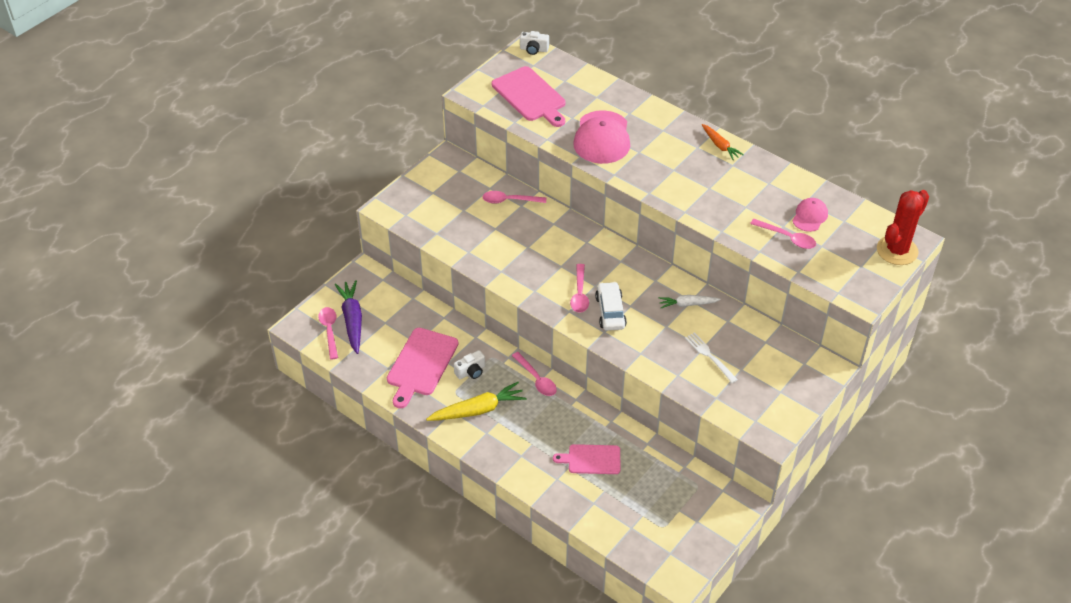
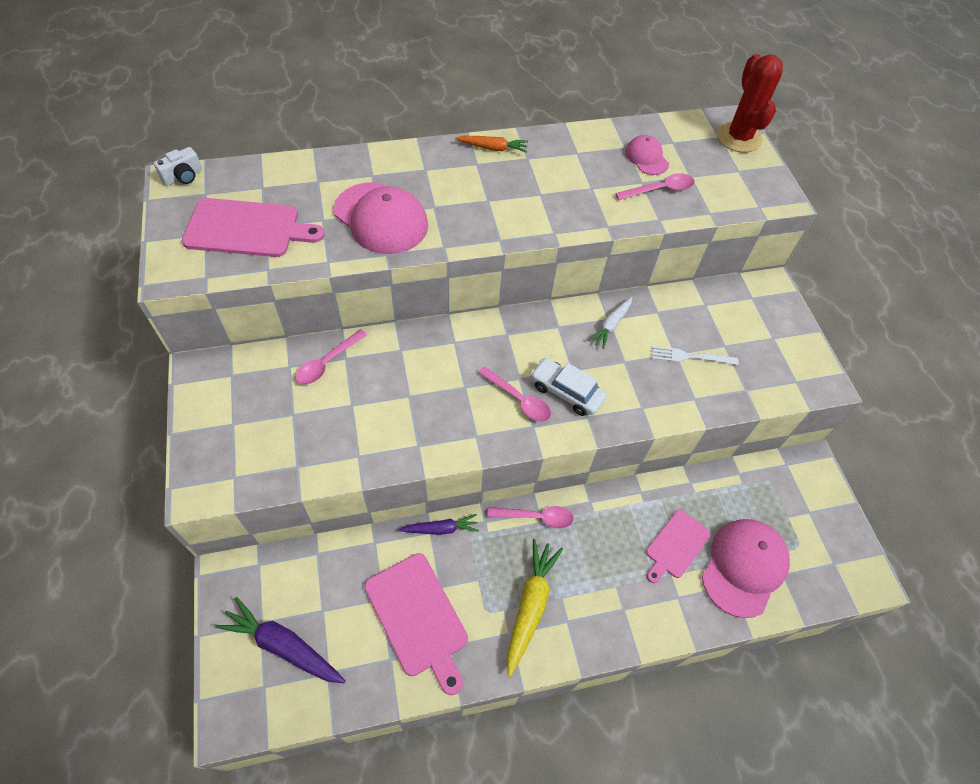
camera: 55 degrees left, 10 degrees up
(329, 331) = (273, 686): pink spoon -> none
(471, 371) = (473, 573): white camera -> none
(482, 340) = (441, 529): none -> purple carrot
(614, 503) = (744, 567): none -> pink cap

